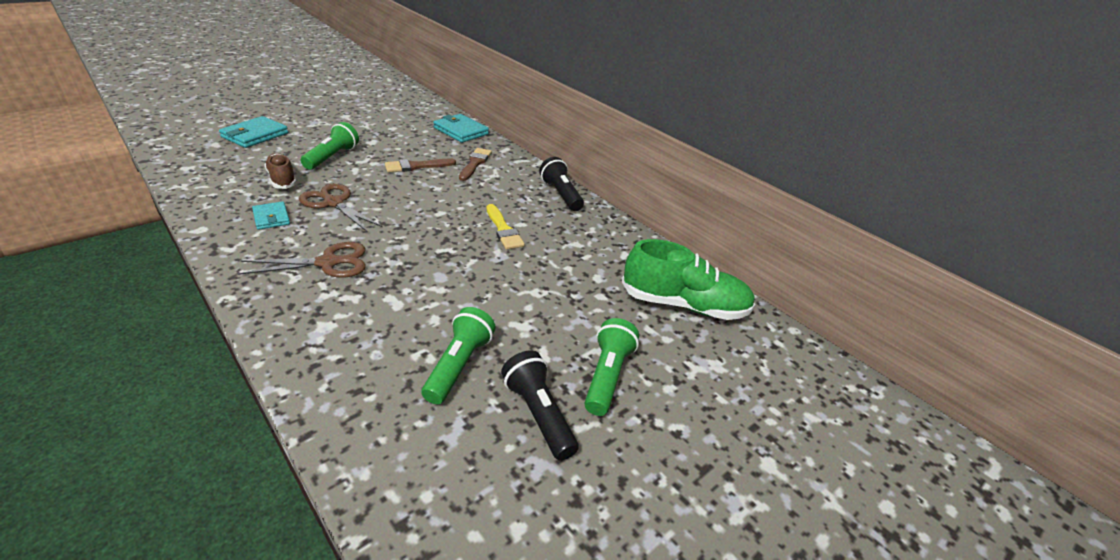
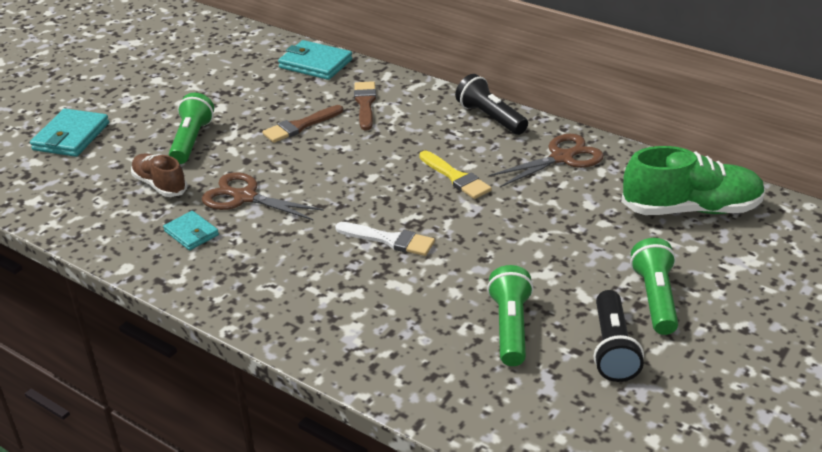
camera: 10 degrees left, 0 degrees up
(328, 263) = (299, 265): brown scissors -> brown scissors (562, 158)
(415, 263) = (389, 240): none -> white brush
(538, 414) = (613, 348): black flashlight -> black flashlight turned 135 degrees counterclockwise

